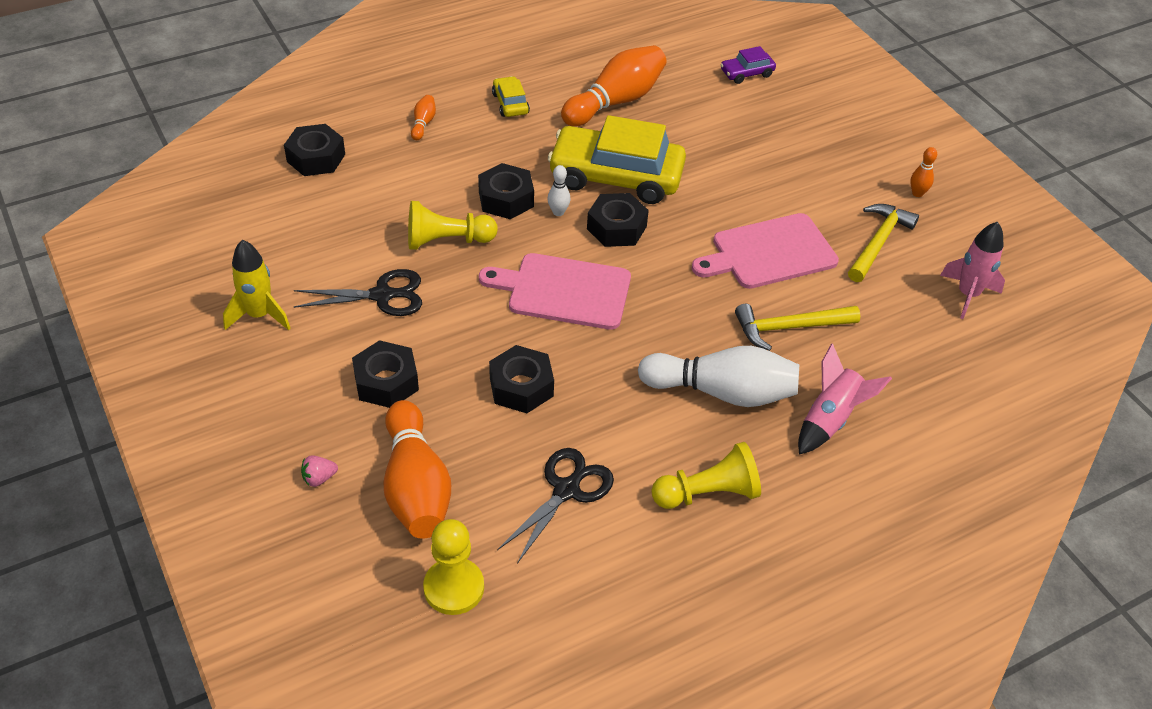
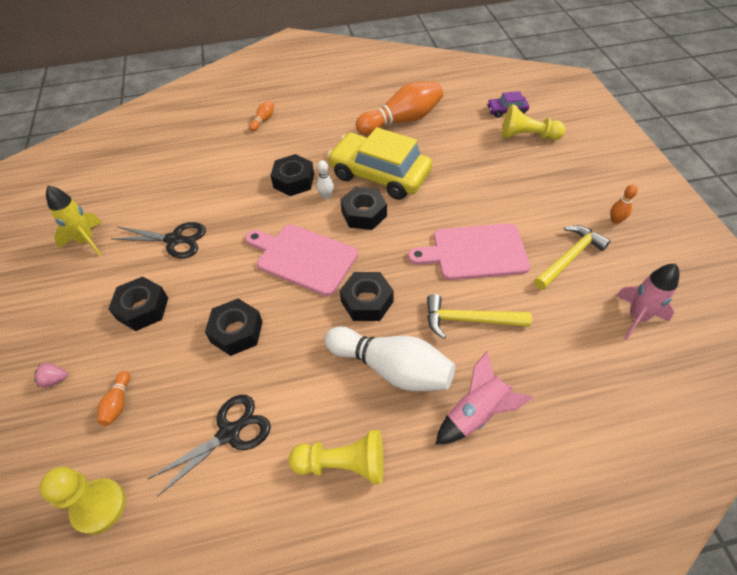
camera: 20 degrees right, 5 degrees up
(316, 158) = (183, 135): black nut -> black nut (367, 301)
(415, 487) = (118, 403): orange bowling pin -> orange bowling pin, size x0.43
(447, 241) = (238, 206): yellow pawn -> yellow pawn (527, 136)
(510, 103) = (328, 113): yellow car -> none

